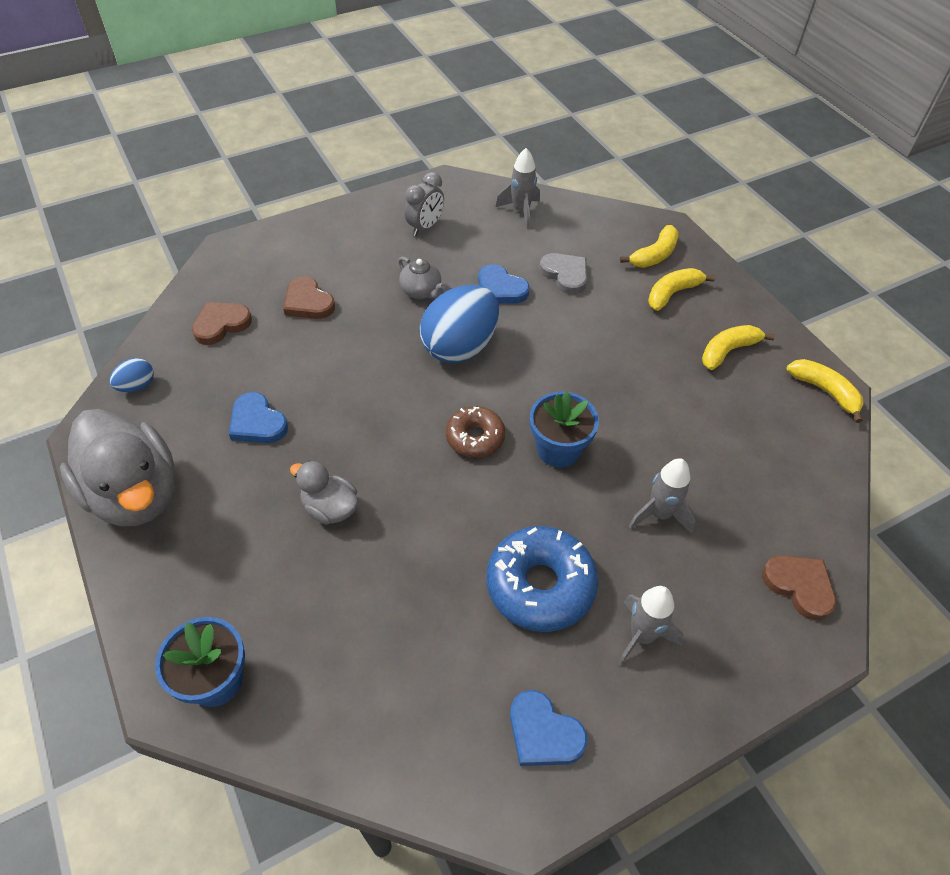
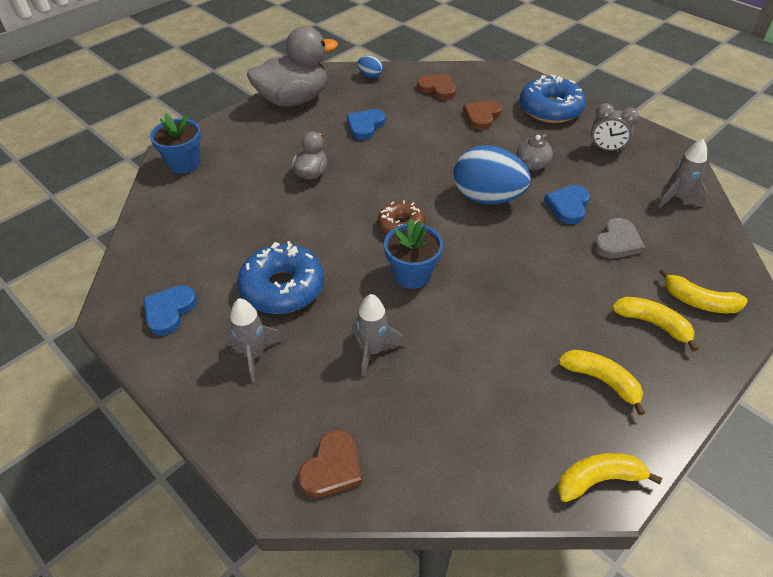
camera: 75 degrees right, 5 degrees down
(135, 494) = (294, 100): grey duck -> grey duck turned 150 degrees counterclockwise
(330, 241) = (550, 109): none -> blue donut
(825, 391) = (598, 479): yellow banana -> yellow banana turned 135 degrees counterclockwise

